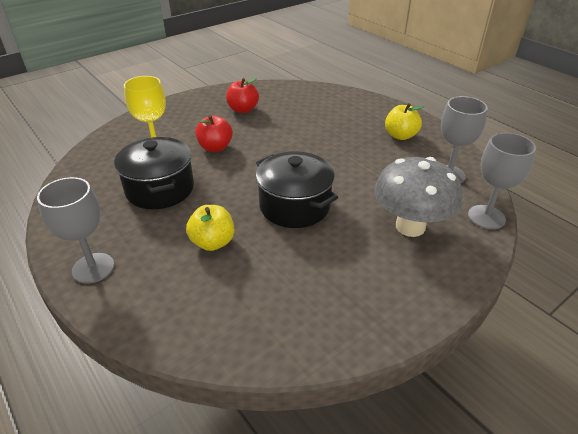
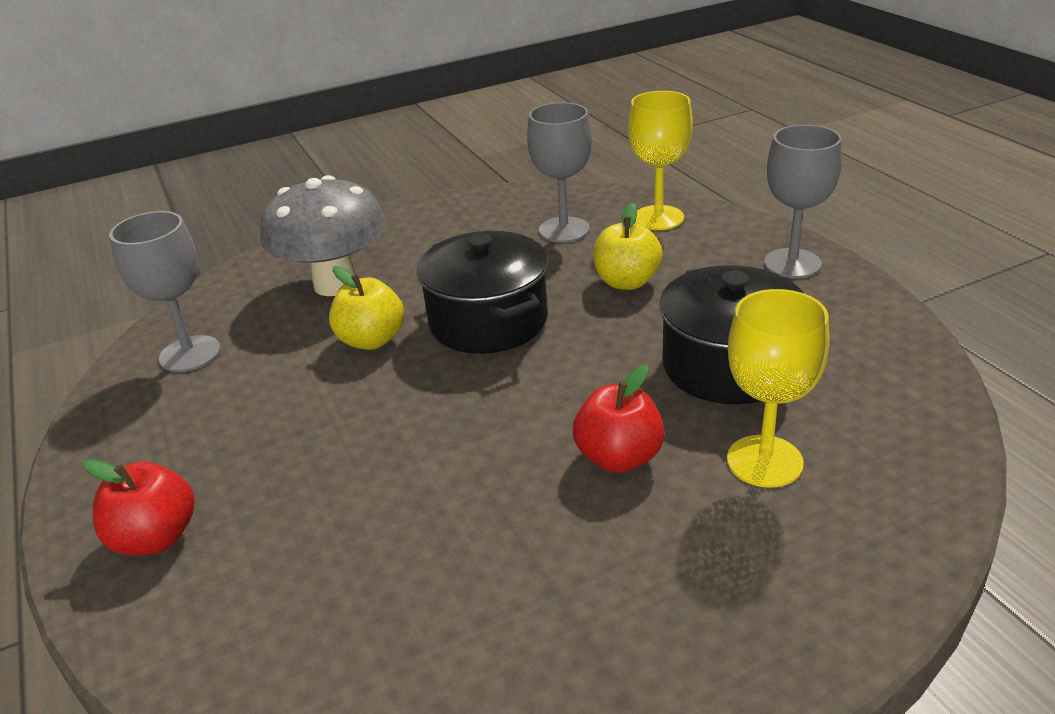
camera: 165 degrees left, 5 degrees down
(185, 319) = (658, 218): none -> yellow goblet
(243, 109) = (526, 605): red apple -> red apple (156, 538)
(400, 135) = (176, 452): yellow apple -> yellow apple (371, 340)
(486, 217) = (217, 289): grey goblet -> grey goblet (564, 230)

